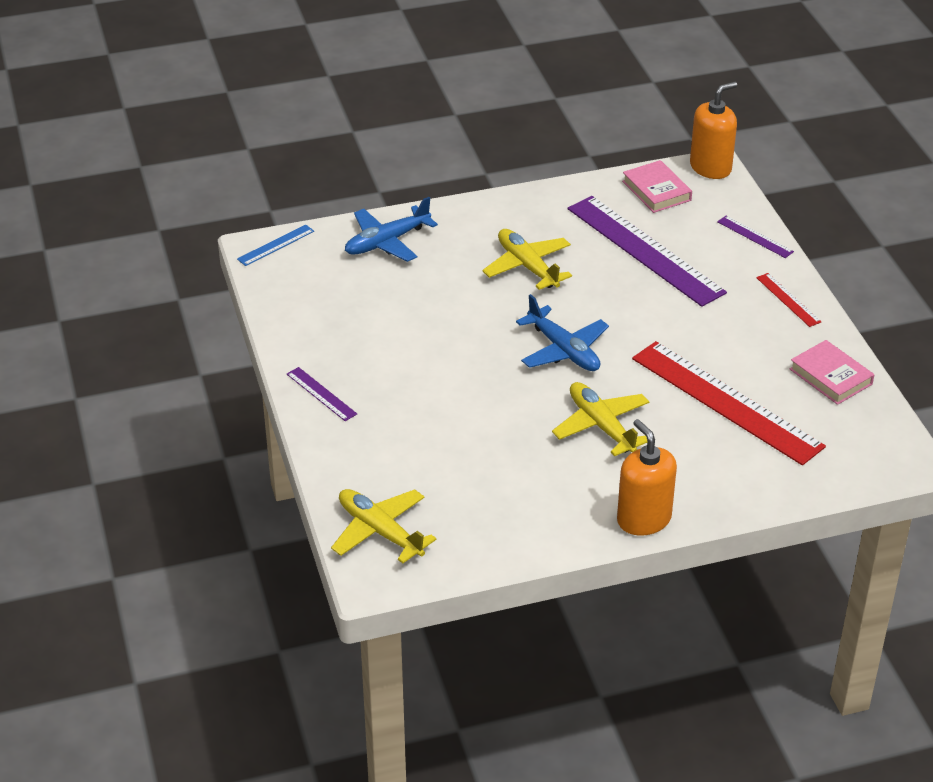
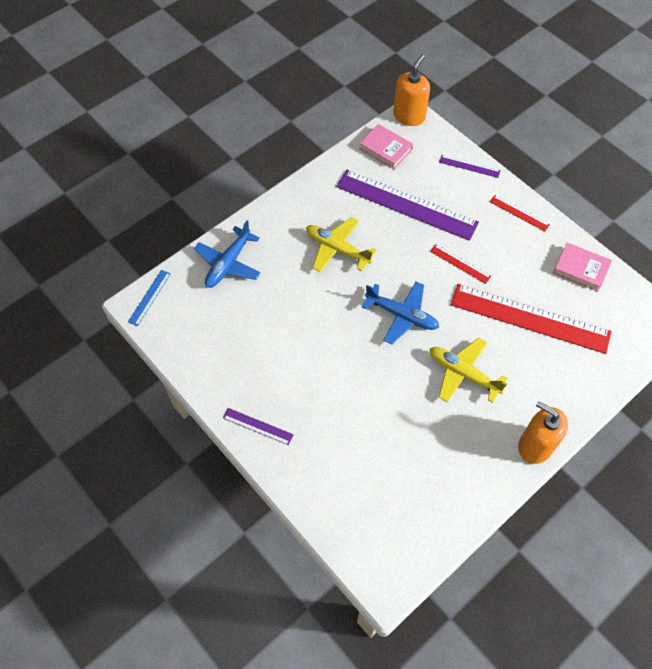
camera: 25 degrees left, 20 degrees up
(379, 531) = (368, 539): yellow plane -> none
(673, 325) = (460, 263): none -> red ruler

